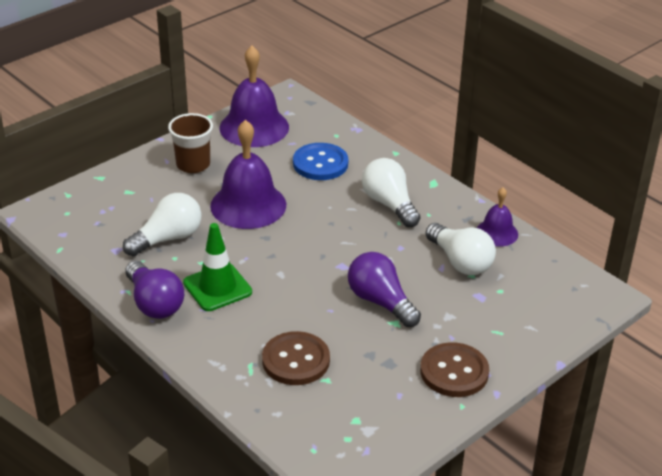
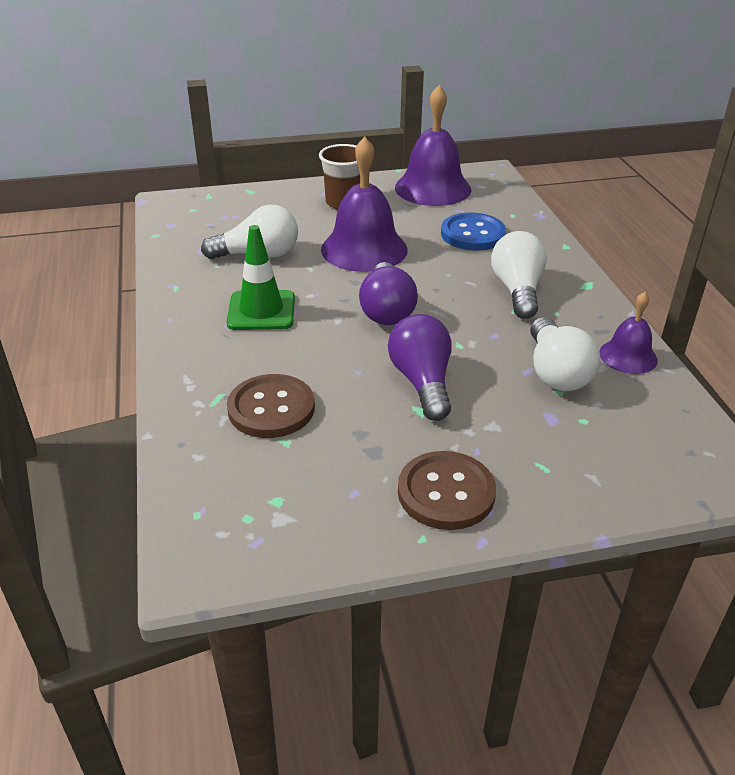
camera: 30 degrees right, 0 degrees up
(154, 303) = (187, 305): purple light bulb -> purple light bulb (386, 310)

